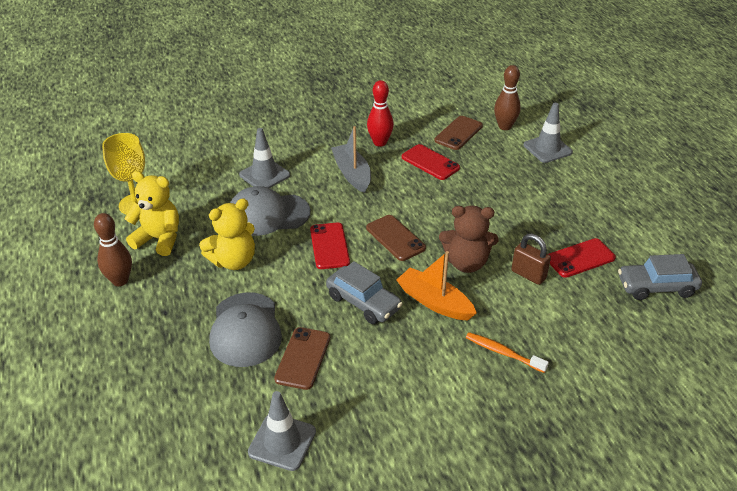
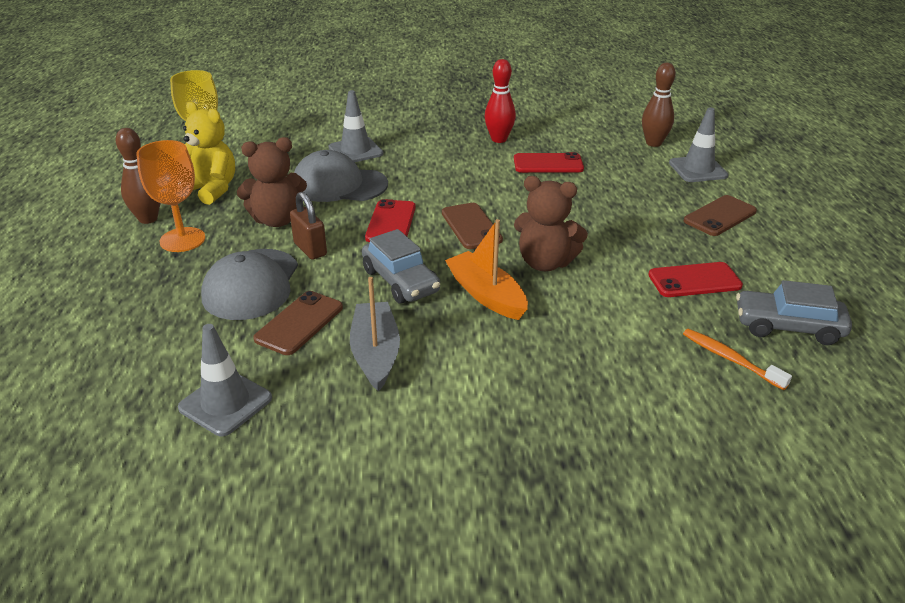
camera: 15 degrees right, 5 degrees down
(163, 297) = (182, 240): none -> orange goblet
(233, 261) = (277, 220): yellow teddy bear -> brown teddy bear
(352, 174) = (452, 162): grey boat -> grey boat (375, 353)
(430, 162) = (548, 164): red phone -> red phone turned 60 degrees counterclockwise
(458, 133) = (594, 142): brown phone -> brown phone (720, 216)
(503, 353) = (547, 361): orange toothbrush -> orange toothbrush (730, 359)
(528, 275) = (618, 286): brown padlock -> brown padlock (310, 249)

